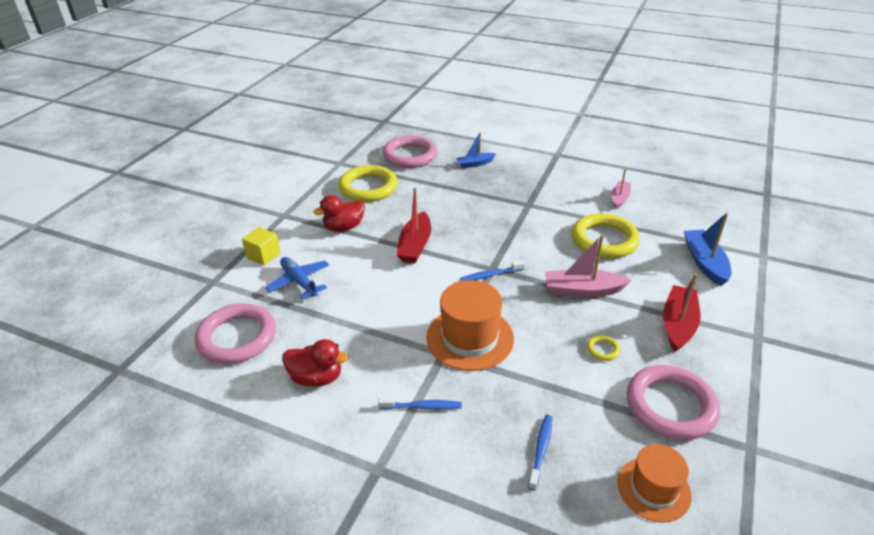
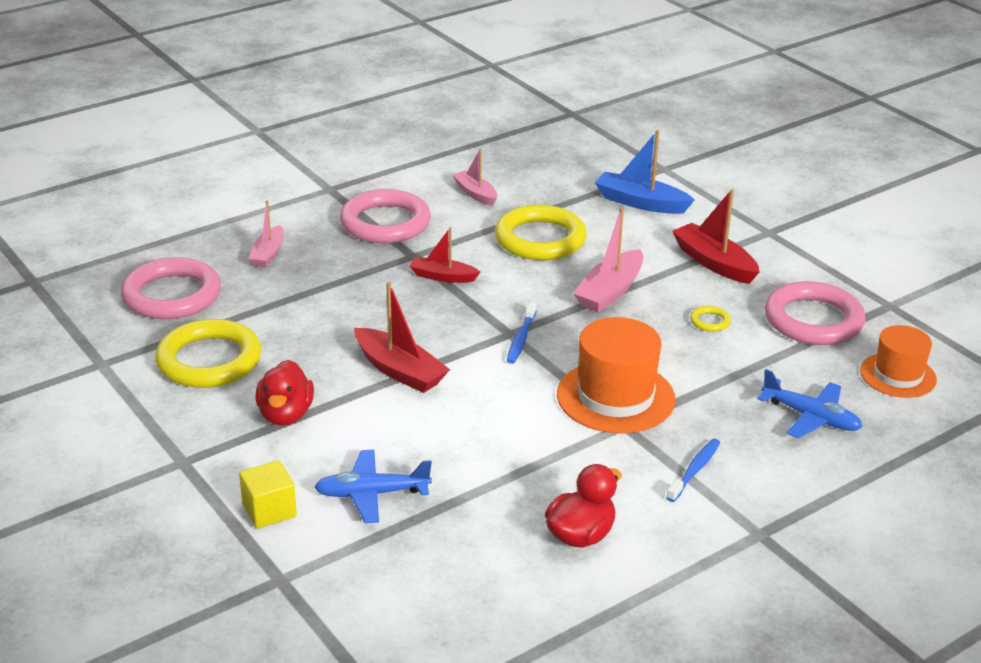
camera: 60 degrees left, 5 degrees down
(237, 337) = (438, 585): pink ring -> pink ring (385, 223)
(475, 164) = (268, 254): blue boat -> pink boat
(520, 222) = (443, 276): none -> red boat
(541, 450) = (811, 417): blue toothbrush -> blue plane

